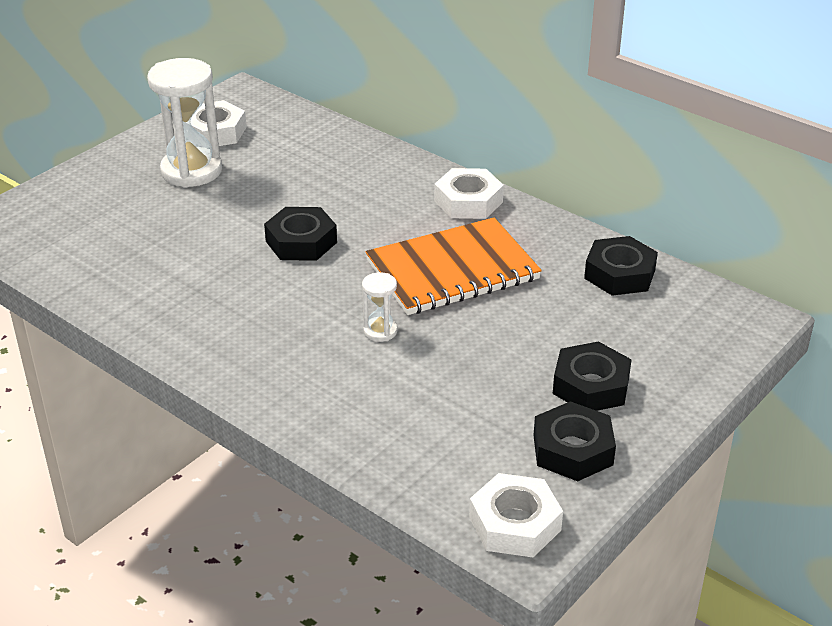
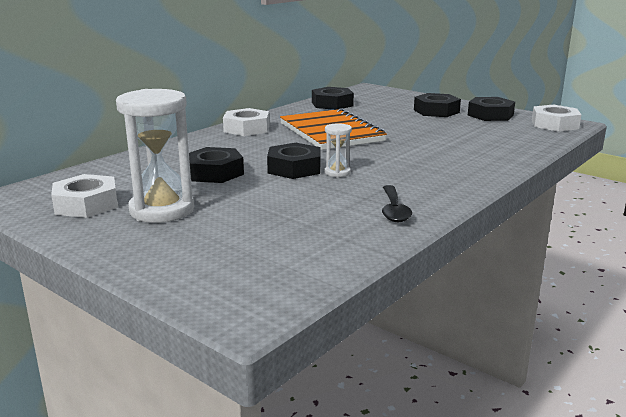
camera: 90 degrees left, 15 degrees down
(157, 307) = (394, 210): none -> black spoon
(292, 190) = (214, 173): none -> black nut
(380, 331) = (403, 147): white hourglass -> white hourglass (337, 172)

